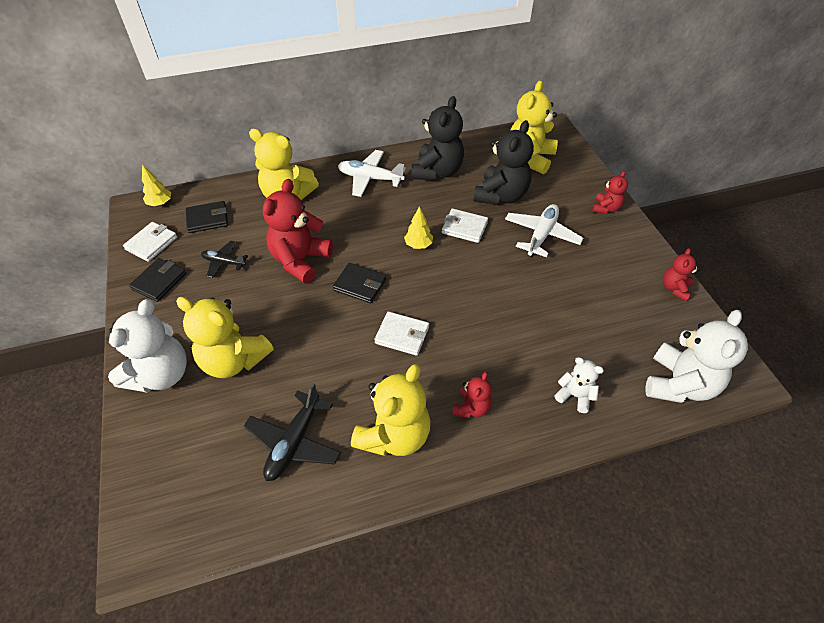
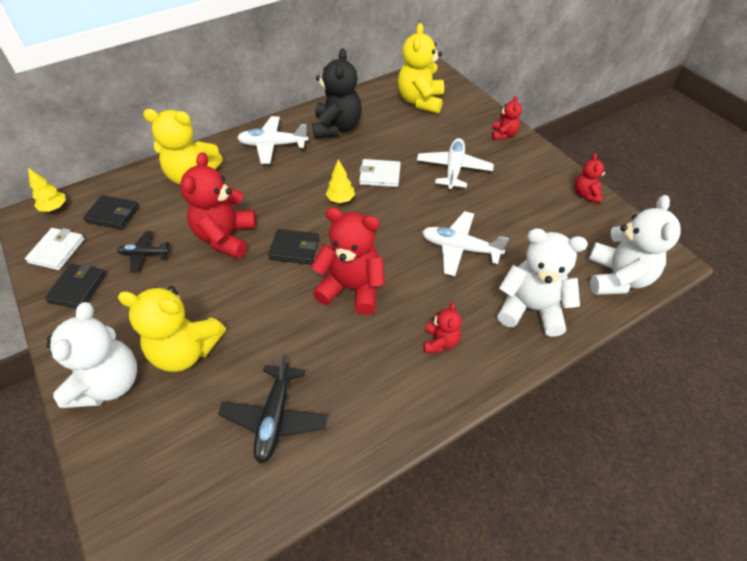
camera: 15 degrees left, 0 degrees up
(207, 219) = (113, 214): black wallet -> black wallet turned 45 degrees clockwise
(394, 435) = (374, 386): yellow teddy bear -> none
(402, 335) = (352, 288): white wallet -> red teddy bear
(501, 195) = (404, 139): black teddy bear -> none
(521, 318) = (460, 248): none -> white plane
(575, 395) = (531, 308): white teddy bear -> white teddy bear, size x1.92

